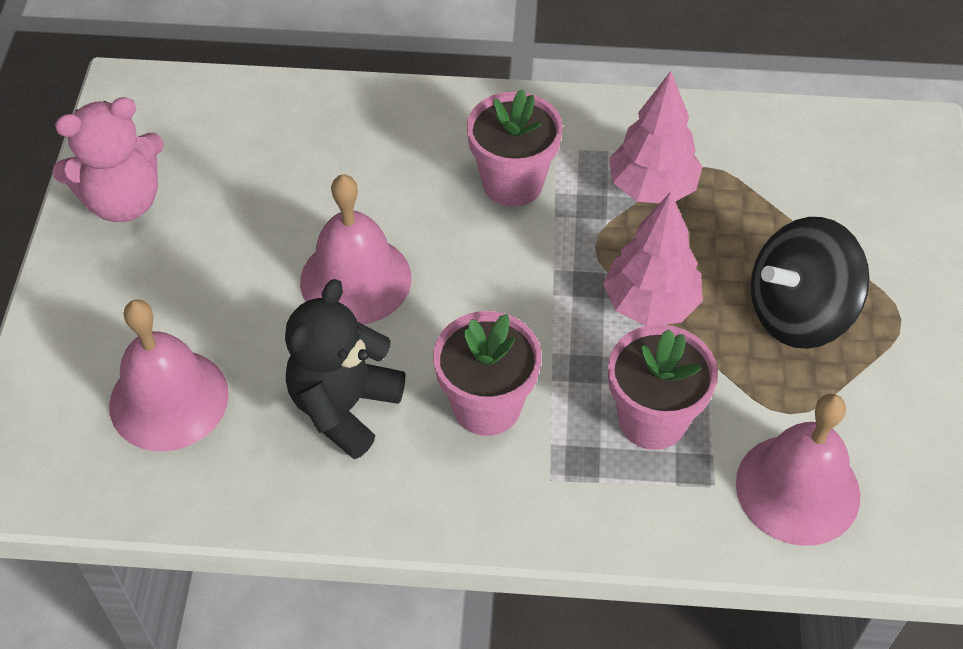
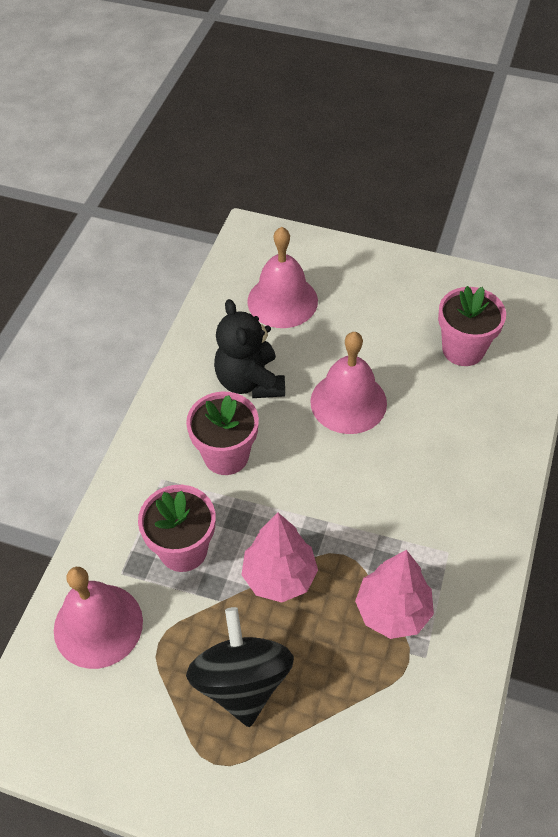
camera: 105 degrees right, 0 degrees up
(123, 201) = (442, 291): pink teddy bear -> none
(344, 407) = (250, 381): black teddy bear -> black teddy bear turned 150 degrees counterclockwise
(512, 183) = (417, 513): pink flower pot -> pink flower pot (463, 349)

